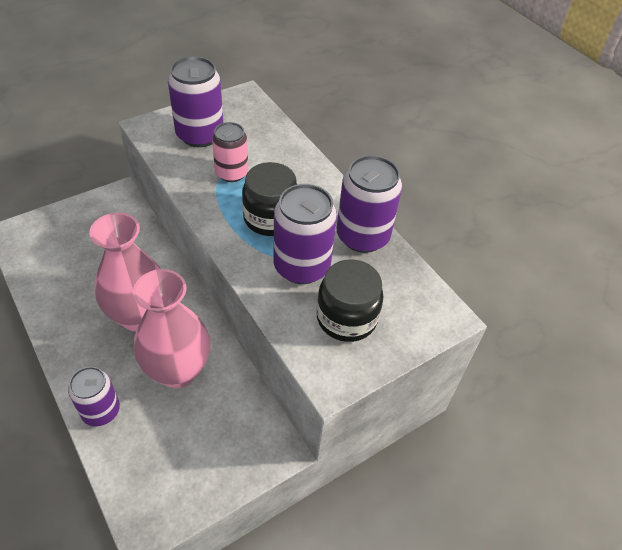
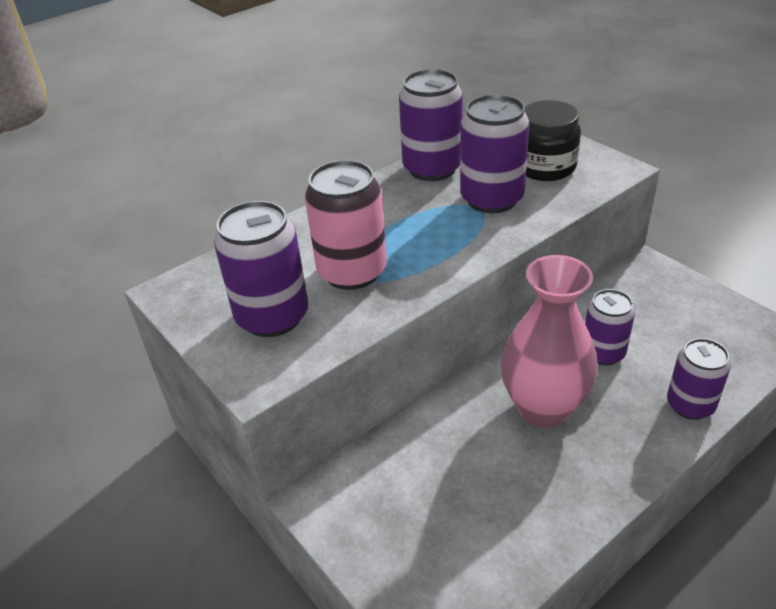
camera: 90 degrees left, 10 degrees down
(178, 370) = (603, 353): pink vase -> purple can
(231, 173) = (352, 272): pink can -> pink can, size x1.52
(270, 218) = (426, 229): black jar -> none

